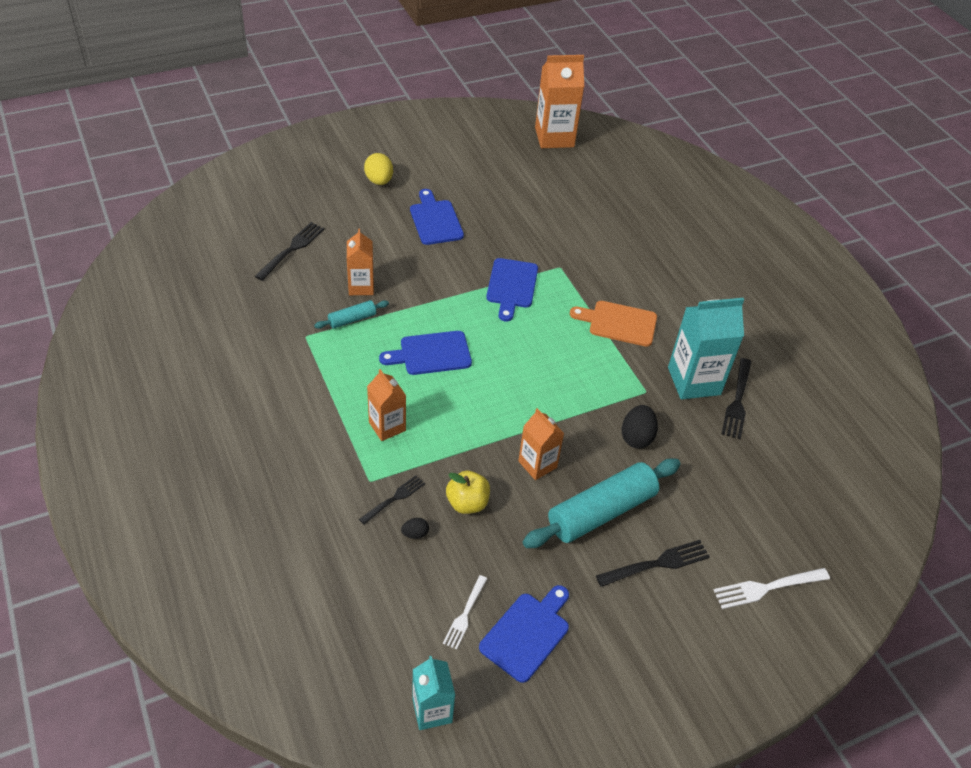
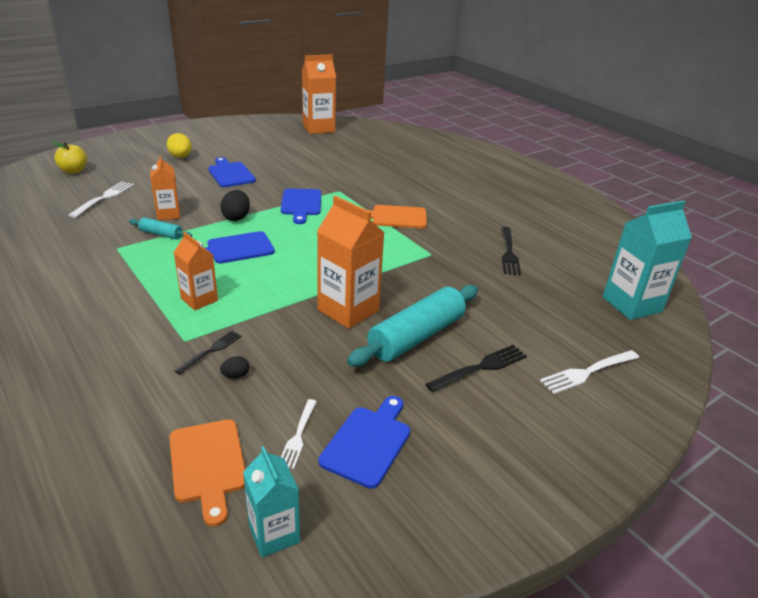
camera: 10 degrees left, 15 degrees down
(292, 249) = (104, 198): black fork -> white fork
(352, 319) = (161, 234): turquoise rolling pin -> turquoise rolling pin turned 60 degrees clockwise
(383, 631) = (208, 464): none -> orange cutting board
(467, 503) = (286, 345): yellow apple -> yellow apple (73, 171)
(537, 464) = (348, 310): orange carton -> orange carton, size x1.65
(636, 437) = (432, 283): black egg -> black egg (236, 217)
(694, 381) = (468, 244): turquoise carton -> turquoise carton (632, 304)

